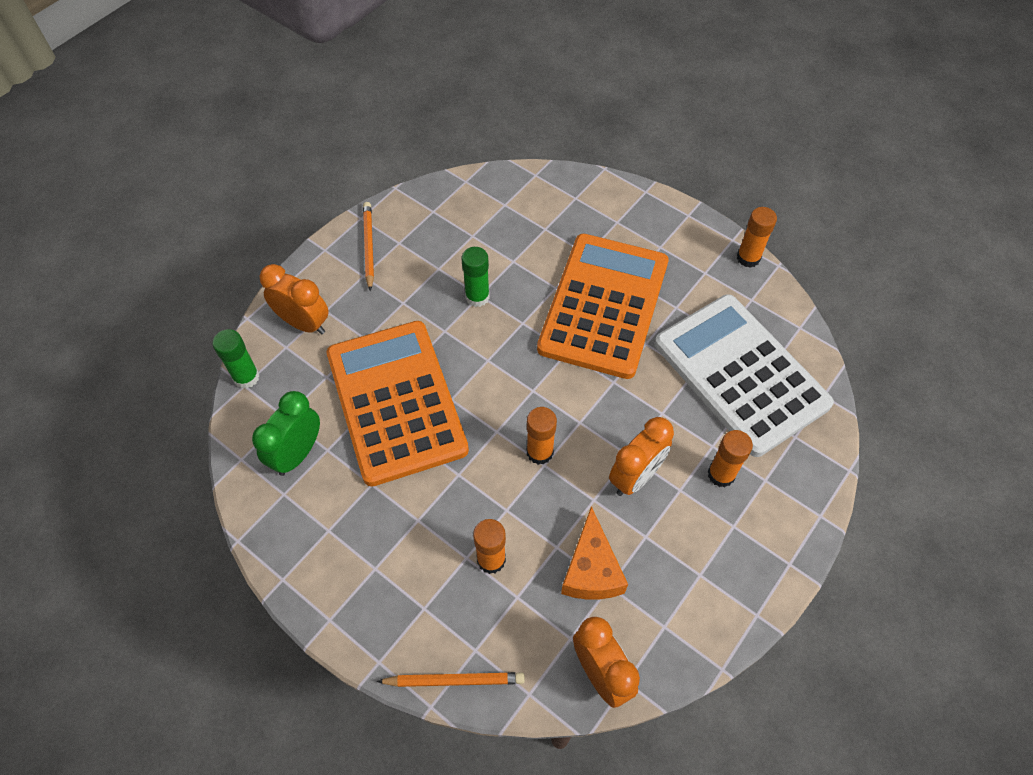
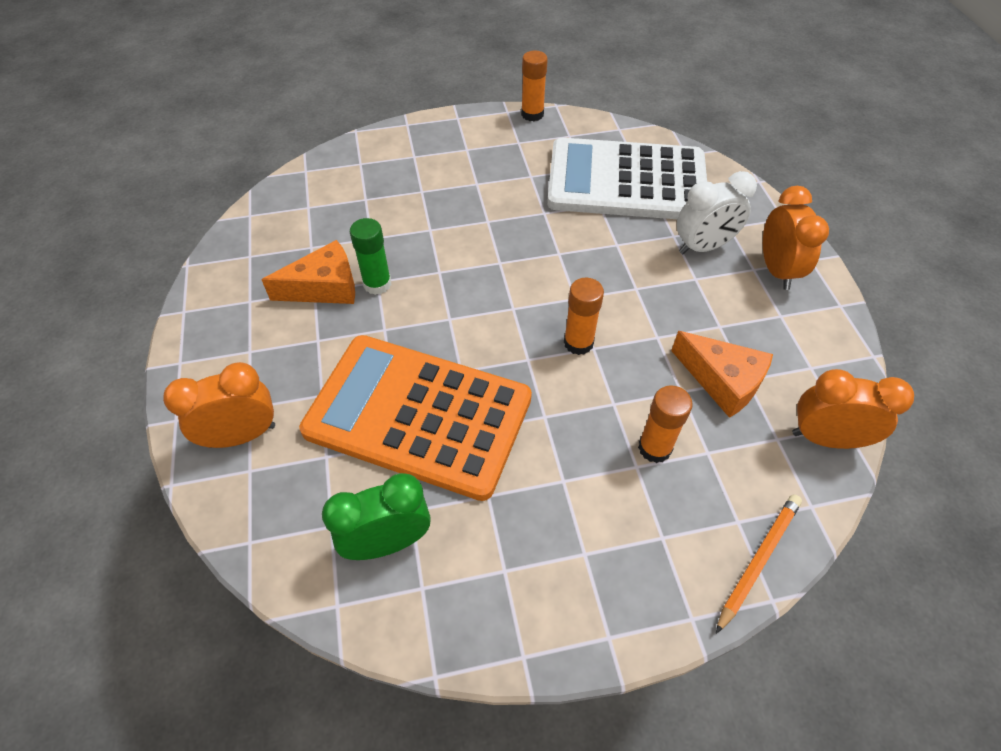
camera: 50 degrees left, 5 degrees down
(246, 377) = (242, 533): green glue stick -> none
(297, 454) = (387, 542): green clock -> green clock turned 90 degrees clockwise
(368, 246) = (223, 325): orange pencil -> none
(447, 271) = (324, 287): none -> orange cheese
(603, 305) = (481, 213): orange calculator -> none
(635, 477) = (660, 297): orange clock -> orange clock (777, 270)
(721, 474) = (703, 247): orange glue stick -> white clock

